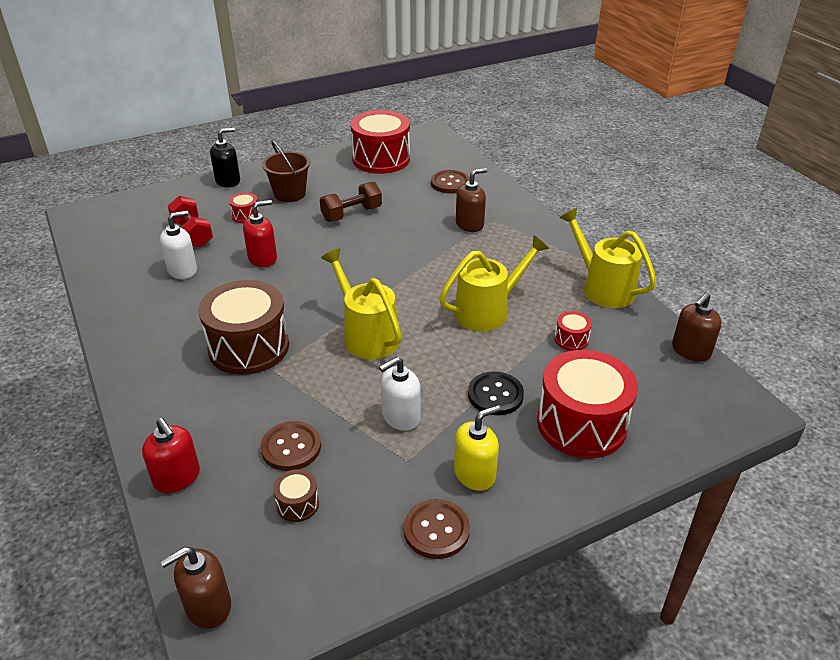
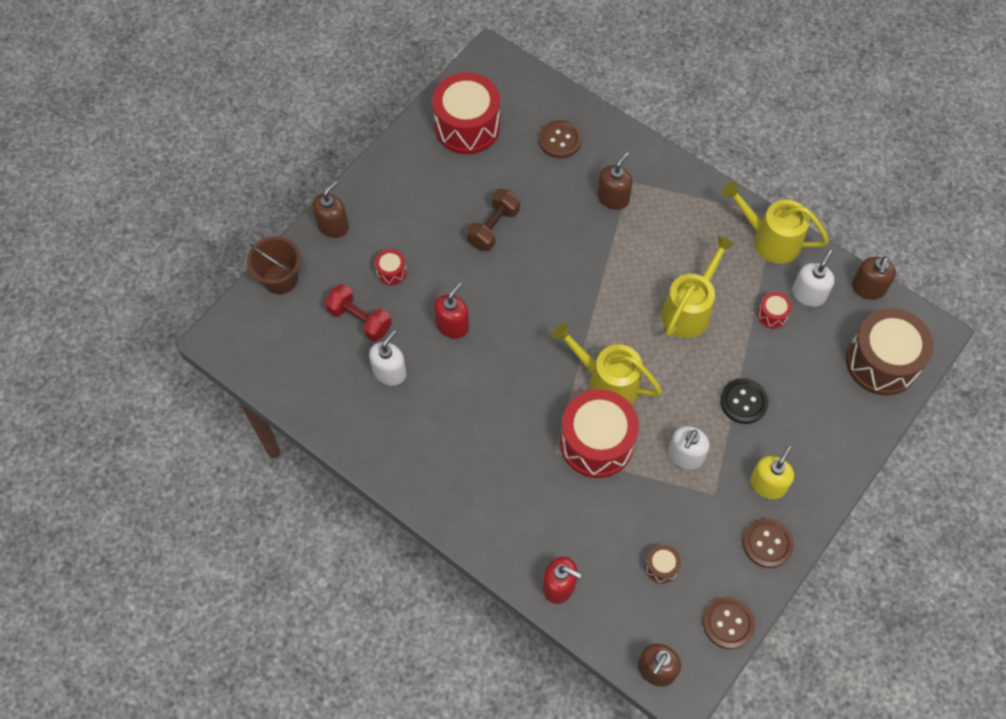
camera: 25 degrees left, 25 degrees up
(228, 181) = (333, 226): black soap dispenser -> brown soap dispenser
(249, 347) = (518, 437): brown drum -> brown drum (881, 362)
(289, 194) = (411, 221): brown bucket -> brown bucket (280, 279)
(291, 447) = (623, 521): brown button -> brown button (728, 623)
(581, 424) = (819, 403): red drum -> red drum (596, 443)
(620, 336) = (808, 294): none -> white soap dispenser

